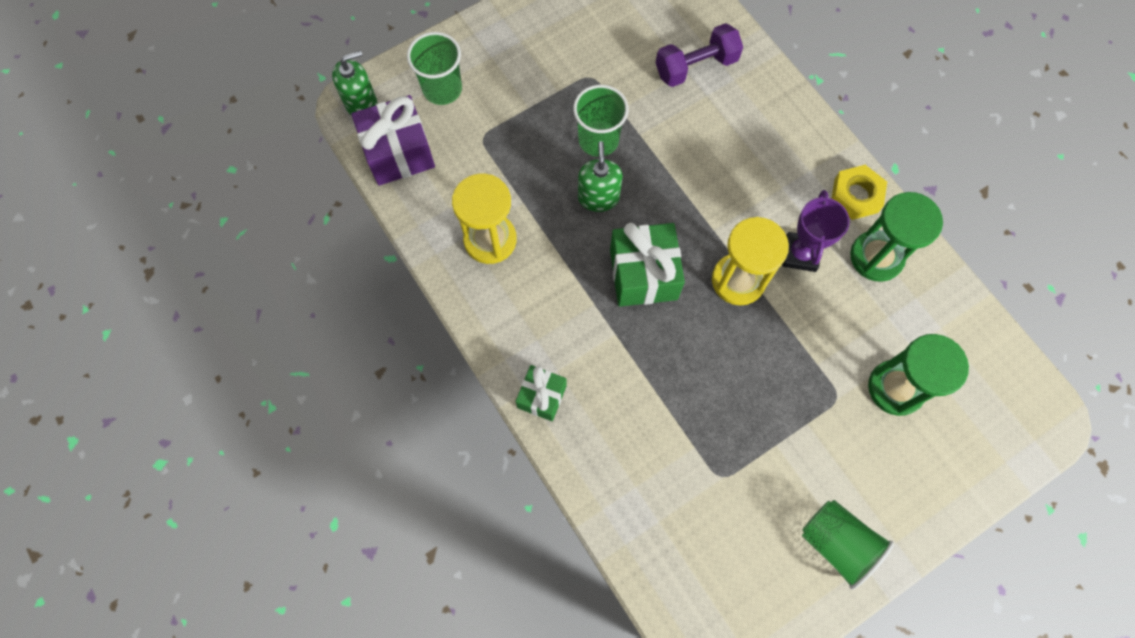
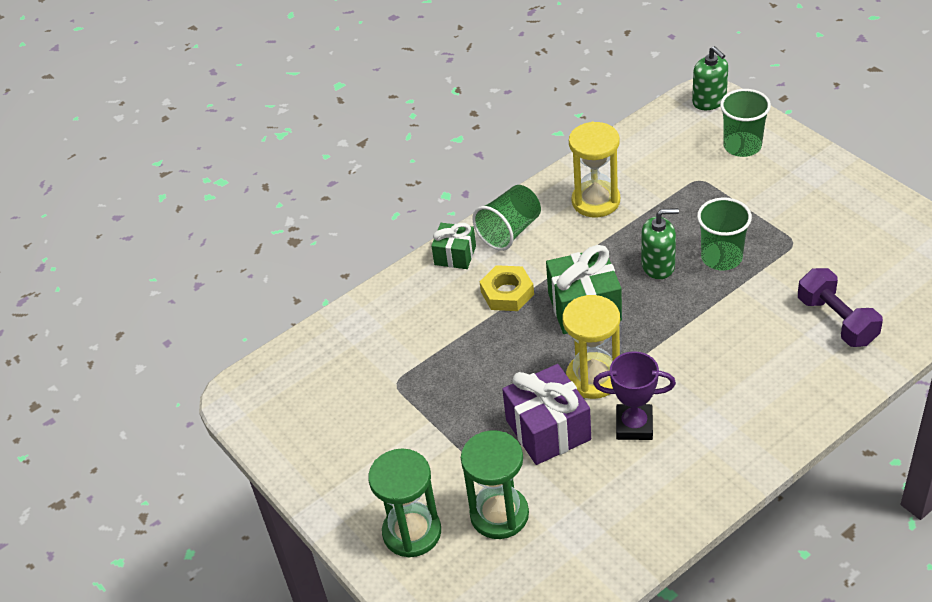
camera: 90 degrees right, 25 degrees down
(398, 153) = (667, 132): purple gift -> purple gift (548, 430)
(836, 543) = (340, 472): green cup -> green cup (510, 231)
(856, 195) = (717, 470): yellow nut -> yellow nut (507, 293)
(876, 257) = (646, 492): green hourglass -> green hourglass (412, 532)

